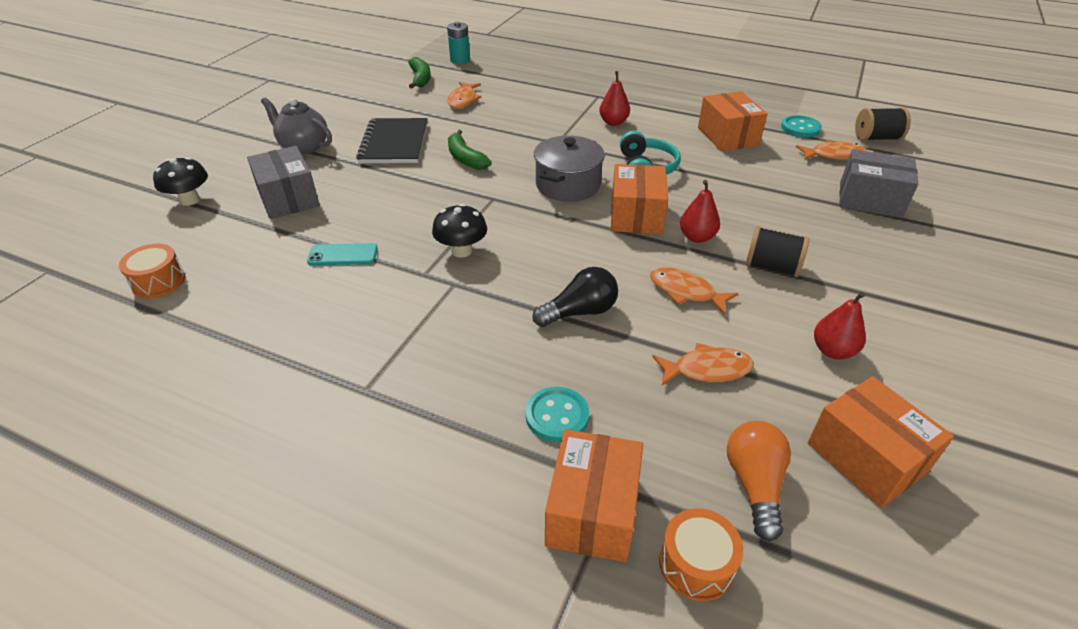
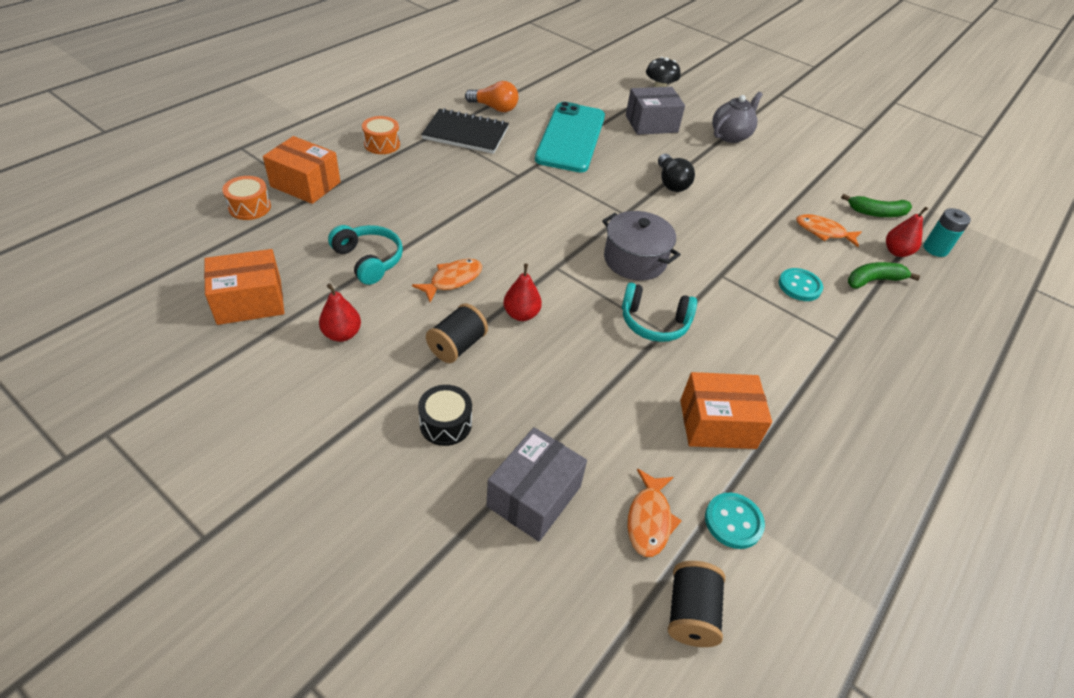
camera: 100 degrees right, 5 degrees up
(158, 282) = (569, 79): orange drum -> orange drum (382, 144)
(343, 255) = (571, 137): turquoise phone -> turquoise phone, size x2.44
(394, 143) = (731, 178): black notebook -> black notebook (466, 133)
(461, 251) = (555, 185): black mushroom -> none
(465, 158) = (696, 211): green banana -> green banana (873, 280)
(557, 416) = (375, 189): turquoise button -> turquoise button (799, 286)
(579, 312) = (459, 221): black light bulb -> black light bulb (671, 182)
(613, 122) = (764, 330): red pear -> red pear (896, 252)
(636, 215) = (570, 287): orange box -> none
(707, 369) = (369, 260): orange fish -> turquoise headphones
(754, 484) = (273, 245): orange light bulb -> orange light bulb (494, 108)
(858, 253) = (445, 424): none -> black drum

